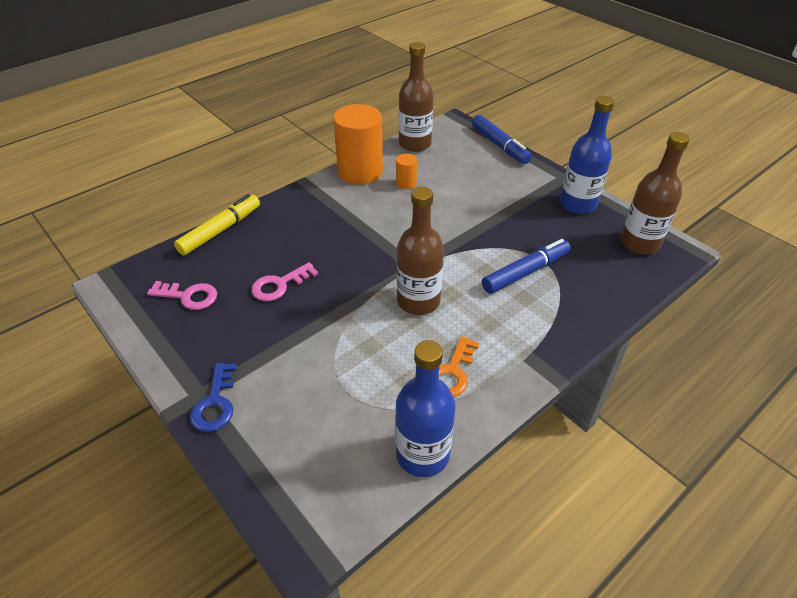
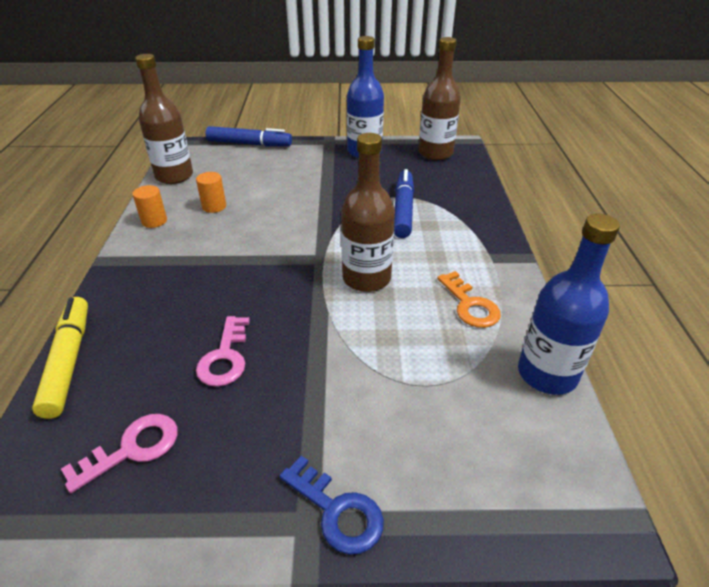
camera: 50 degrees left, 5 degrees down
(360, 172) = (154, 221): orange cylinder -> orange cylinder, size x0.45

